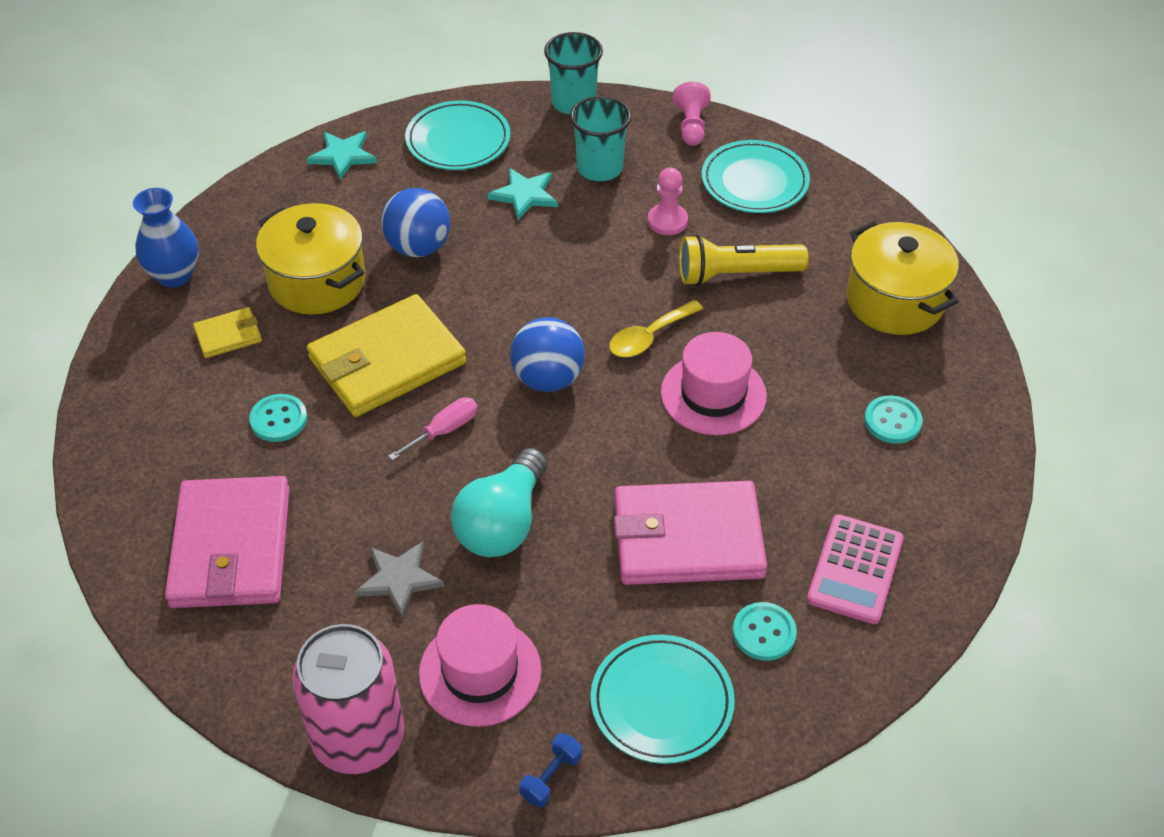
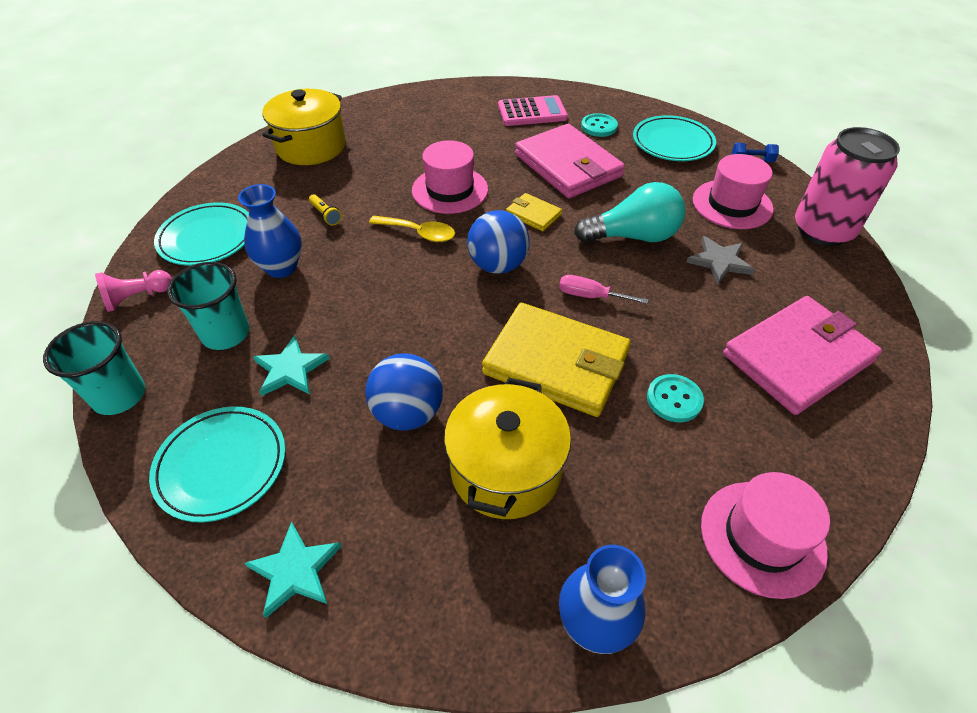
camera: 120 degrees left, 0 degrees up
(130, 395) = (762, 537): none -> pink hat
(228, 335) = (627, 502): yellow wallet -> yellow wallet (533, 214)
(667, 221) = (281, 267): pink pawn -> blue vase
(735, 274) = (325, 215): yellow flashlight -> yellow flashlight, size x0.46
(892, 421) = (417, 125): turquoise button -> none

